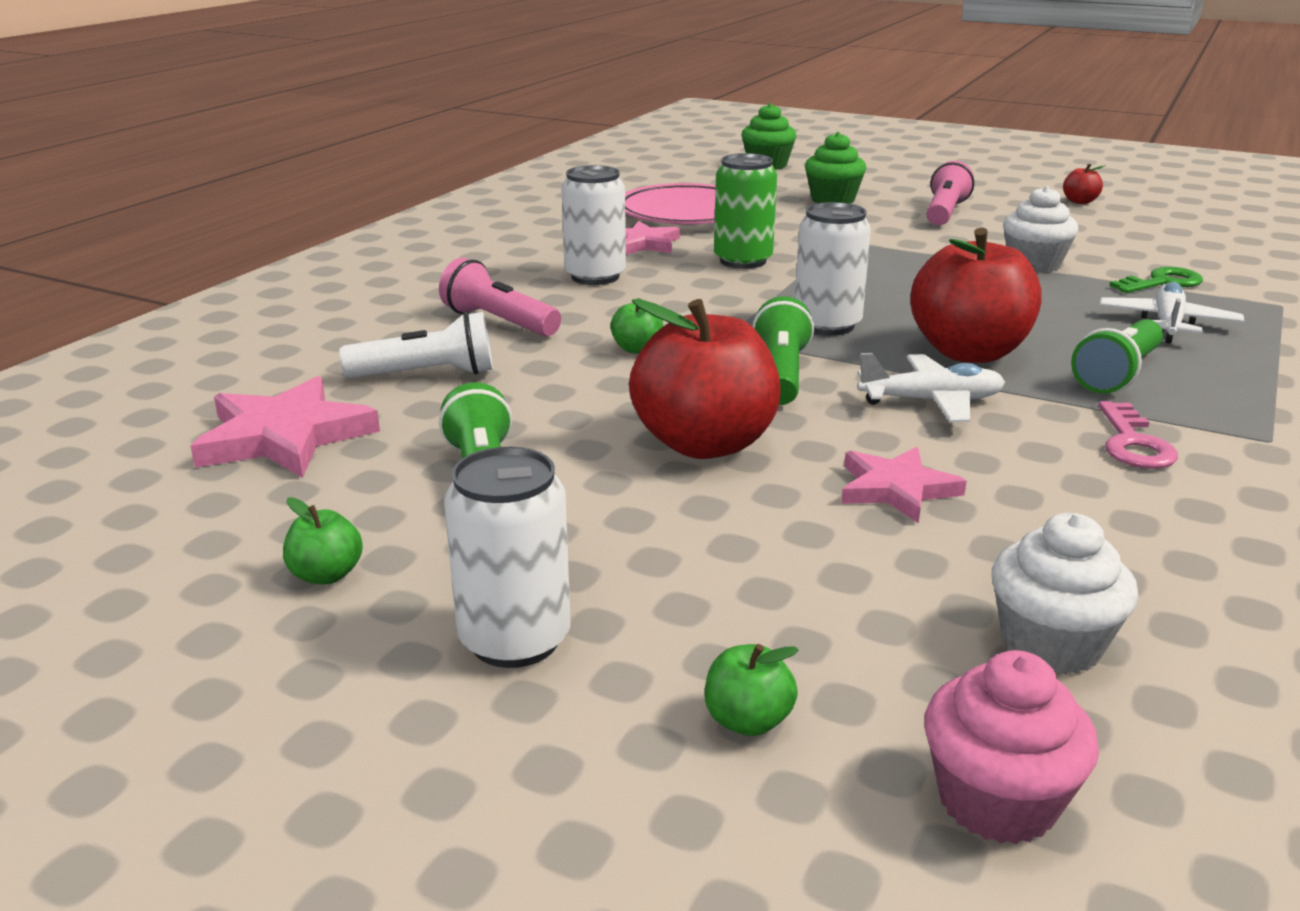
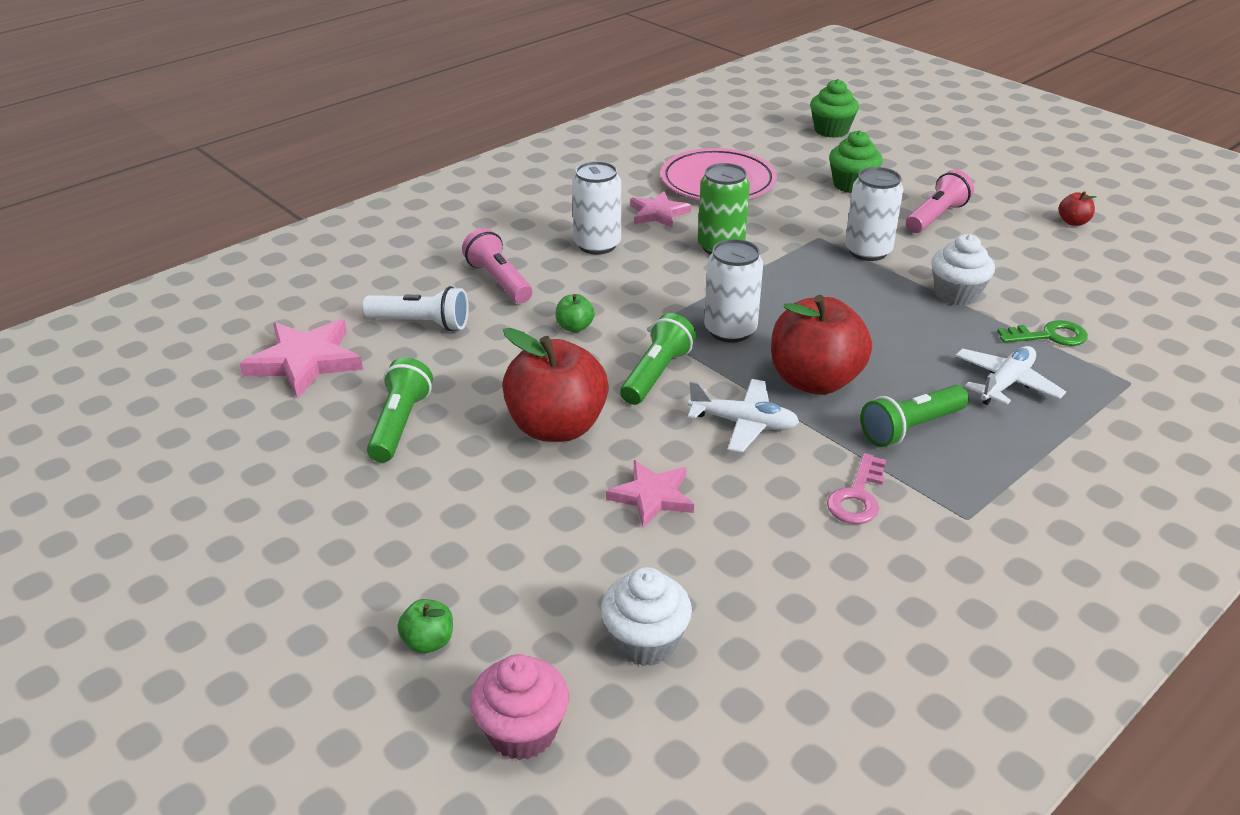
camera: 20 degrees right, 10 degrees up
(326, 575) = (270, 478): green apple -> none
(515, 640) = (342, 552): white can -> white can (868, 251)

